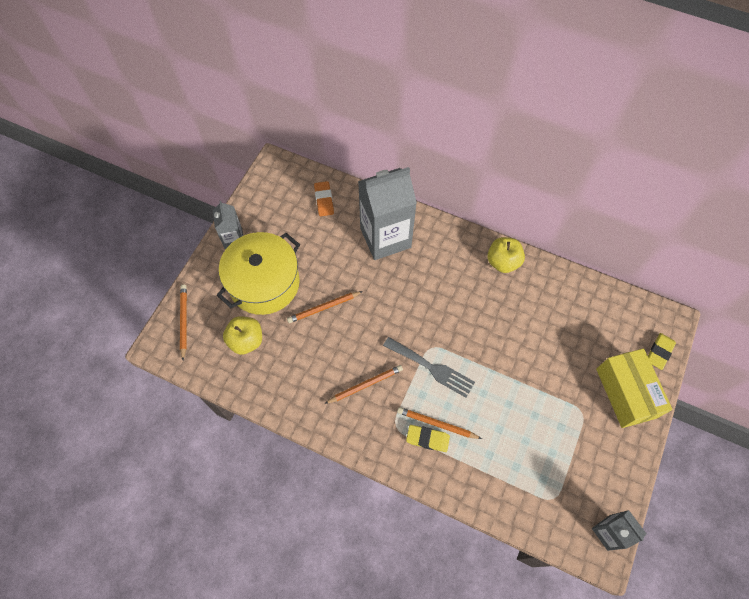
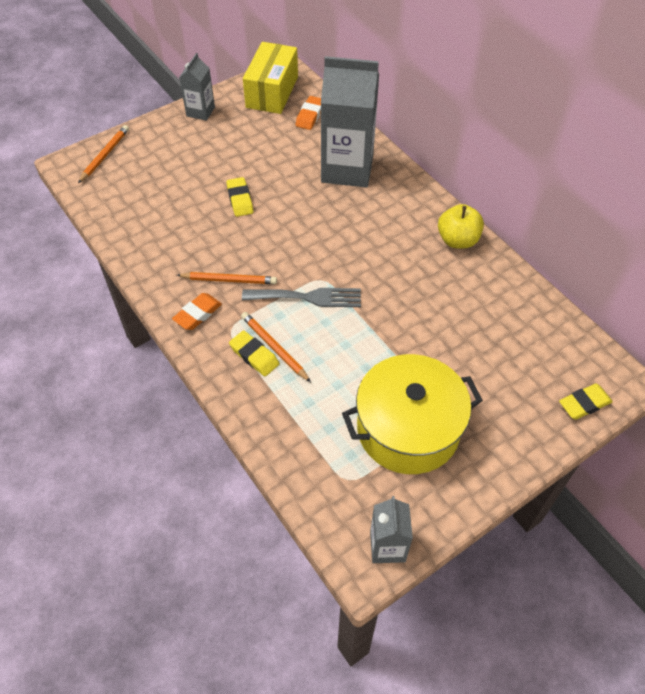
camera: 30 degrees right, 10 degrees down
(246, 340) = (147, 194): yellow apple -> none
(264, 283) = (200, 157): yellow pot -> yellow pot (408, 429)
(324, 308) = (240, 200): orange pencil -> yellow eraser
(363, 427) = (197, 314): none -> orange eraser
(432, 368) = (308, 297): grey fork -> grey fork turned 60 degrees counterclockwise
(625, 393) = (511, 423): yellow box -> yellow box (272, 92)

